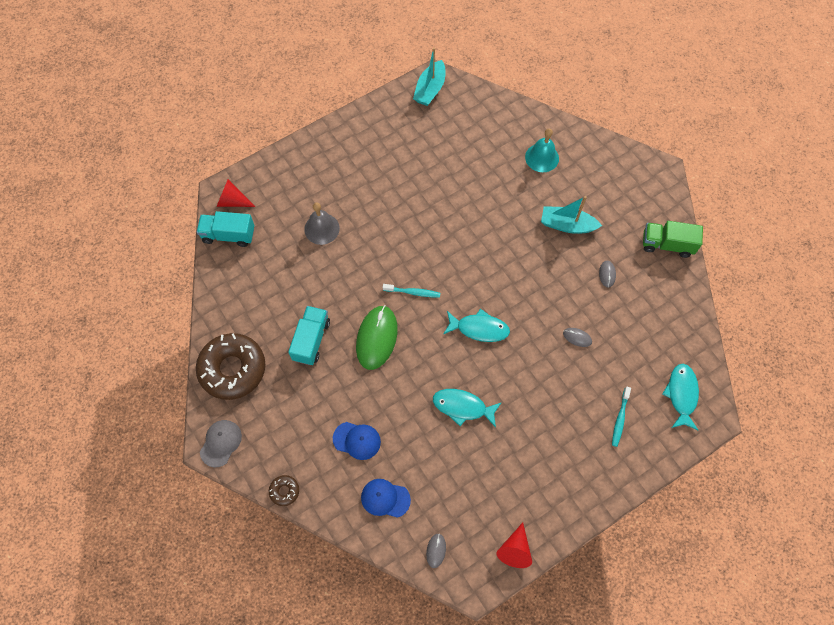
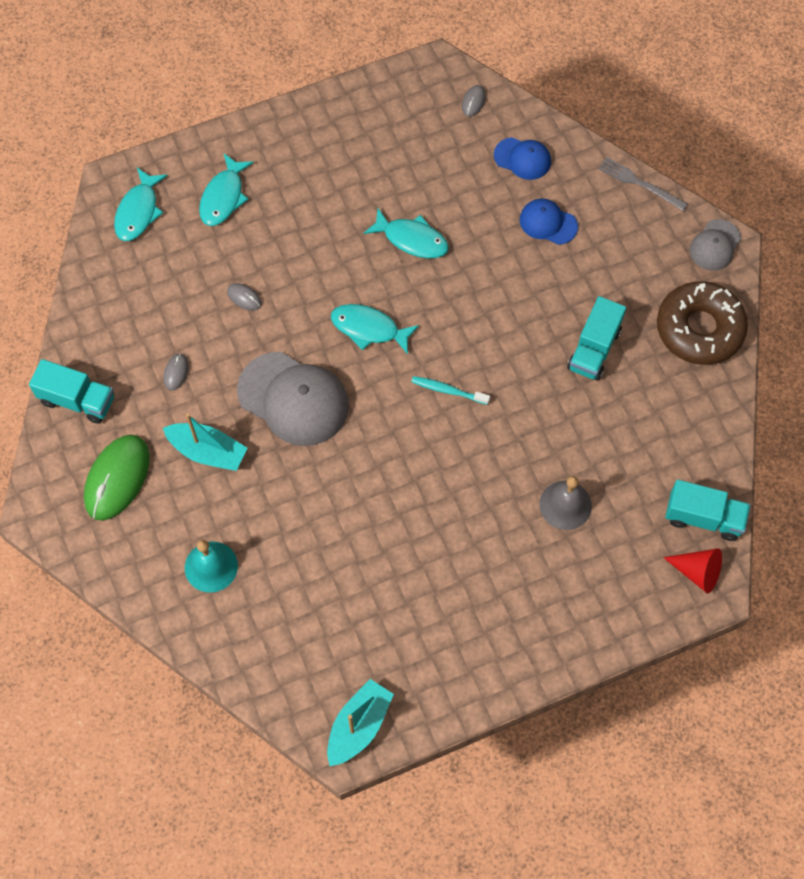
camera: 170 degrees left, 0 degrees up
(284, 491) = (639, 183): brown donut -> grey fork
(376, 338) = (506, 338): green mouse -> green mouse (117, 478)
(515, 550) = (386, 89): red cone -> none
(520, 269) = (293, 399): none -> grey cap
(620, 419) = (223, 197): turquoise toothbrush -> turquoise fish
(667, 244) = (77, 400): green truck -> turquoise truck

